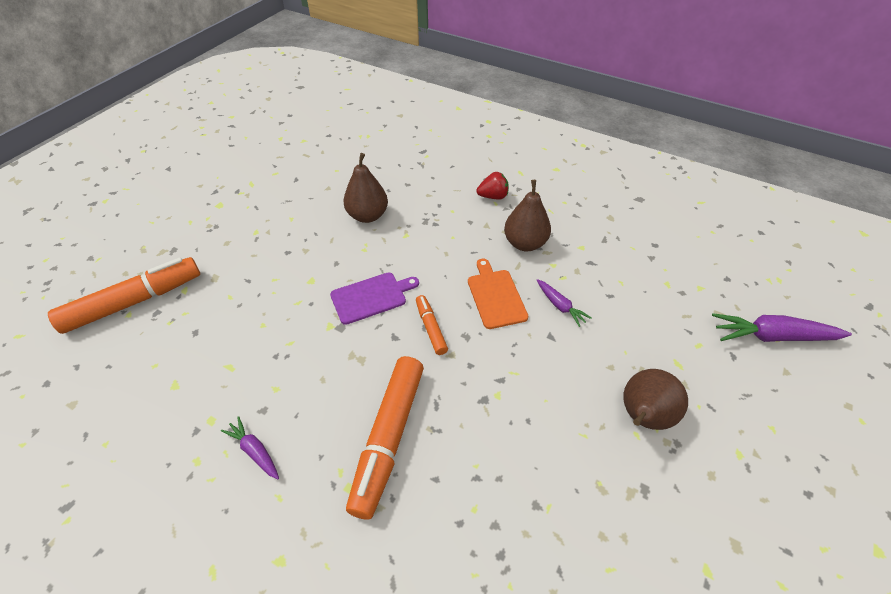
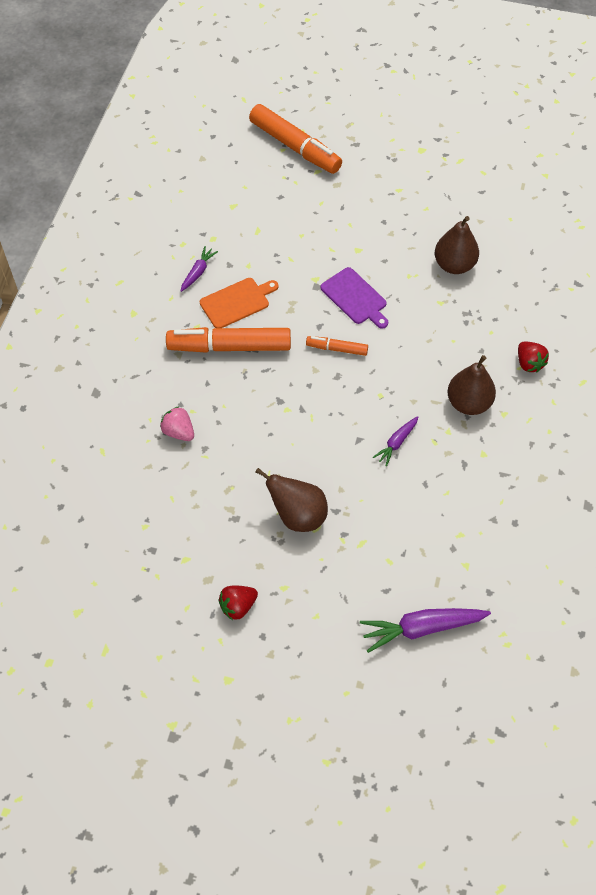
camera: 75 degrees right, 10 degrees up
(431, 328) = (337, 349): orange marker -> orange marker turned 135 degrees counterclockwise
(496, 296) = (389, 390): orange cutting board -> orange cutting board (237, 302)
(504, 535) = (179, 432): none -> pink strawberry
(771, 514) = (238, 606): none -> red strawberry
(773, 336) = (422, 628): purple carrot -> purple carrot turned 90 degrees counterclockwise

